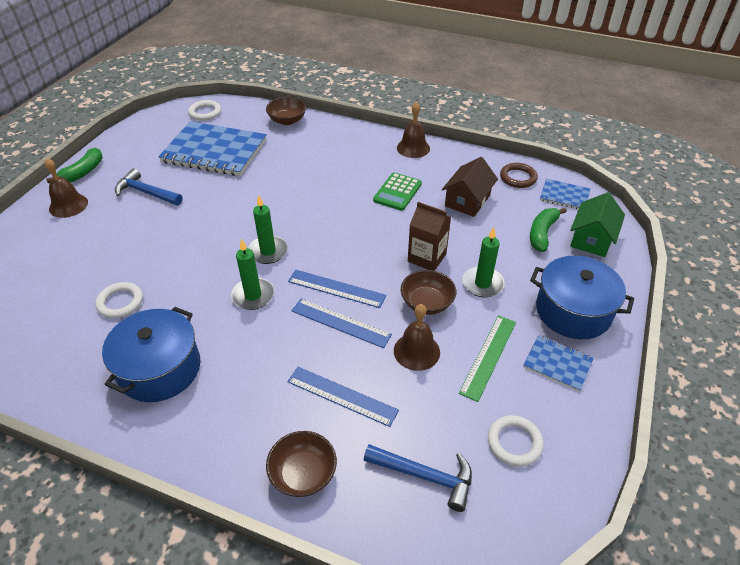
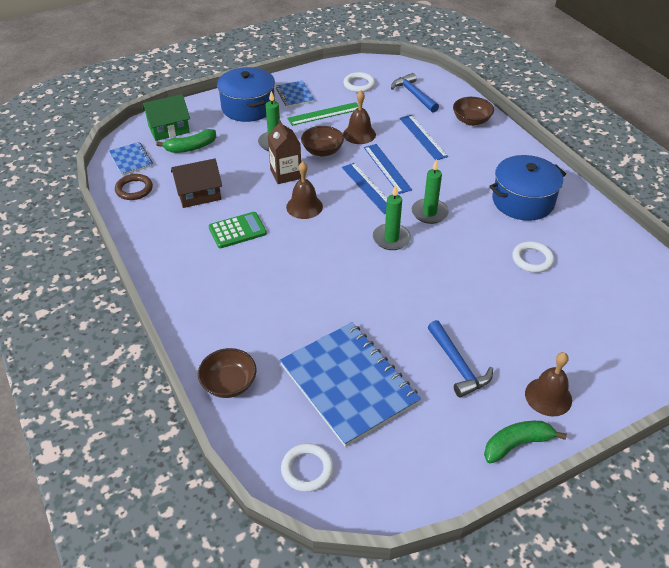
camera: 140 degrees left, 0 degrees up
(413, 148) = (163, 265): brown bell -> brown bell (304, 206)

